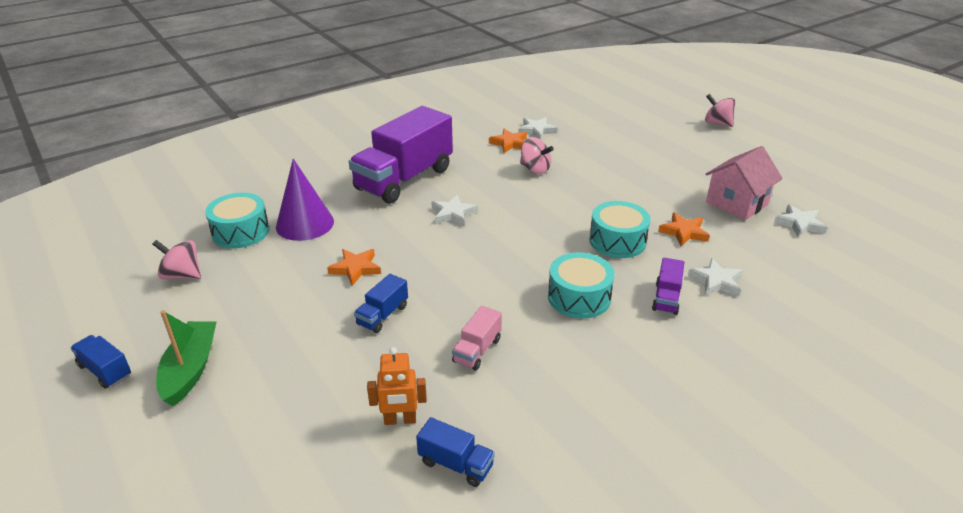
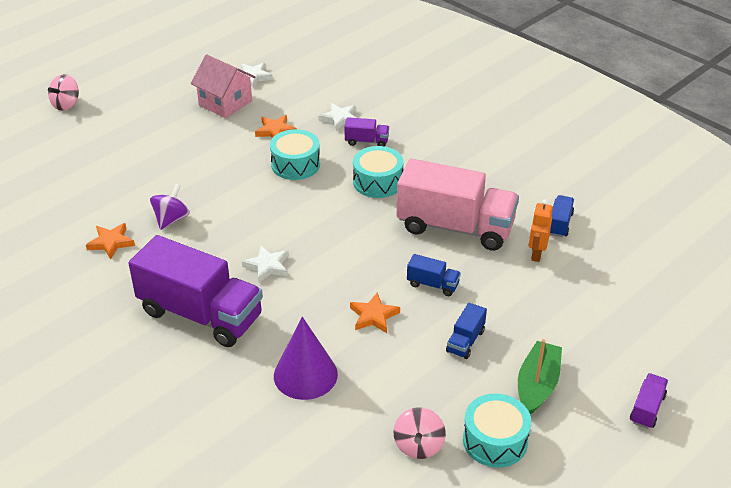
camera: 100 degrees left, 5 degrees up
(85, 461) = (647, 409): none -> purple truck
(105, 371) = (562, 443): blue truck -> blue truck (465, 341)
(190, 369) = (537, 385): green boat -> green boat turned 120 degrees clockwise
(241, 232) = (331, 425): turquoise drum -> turquoise drum (495, 440)
(400, 420) = (536, 254): orange robot -> orange robot turned 150 degrees counterclockwise
(477, 350) = (455, 227): pink truck -> pink truck, size x2.39
(535, 169) = (171, 219): pink spinning top -> purple spinning top
(536, 130) = (78, 225): white star -> none

